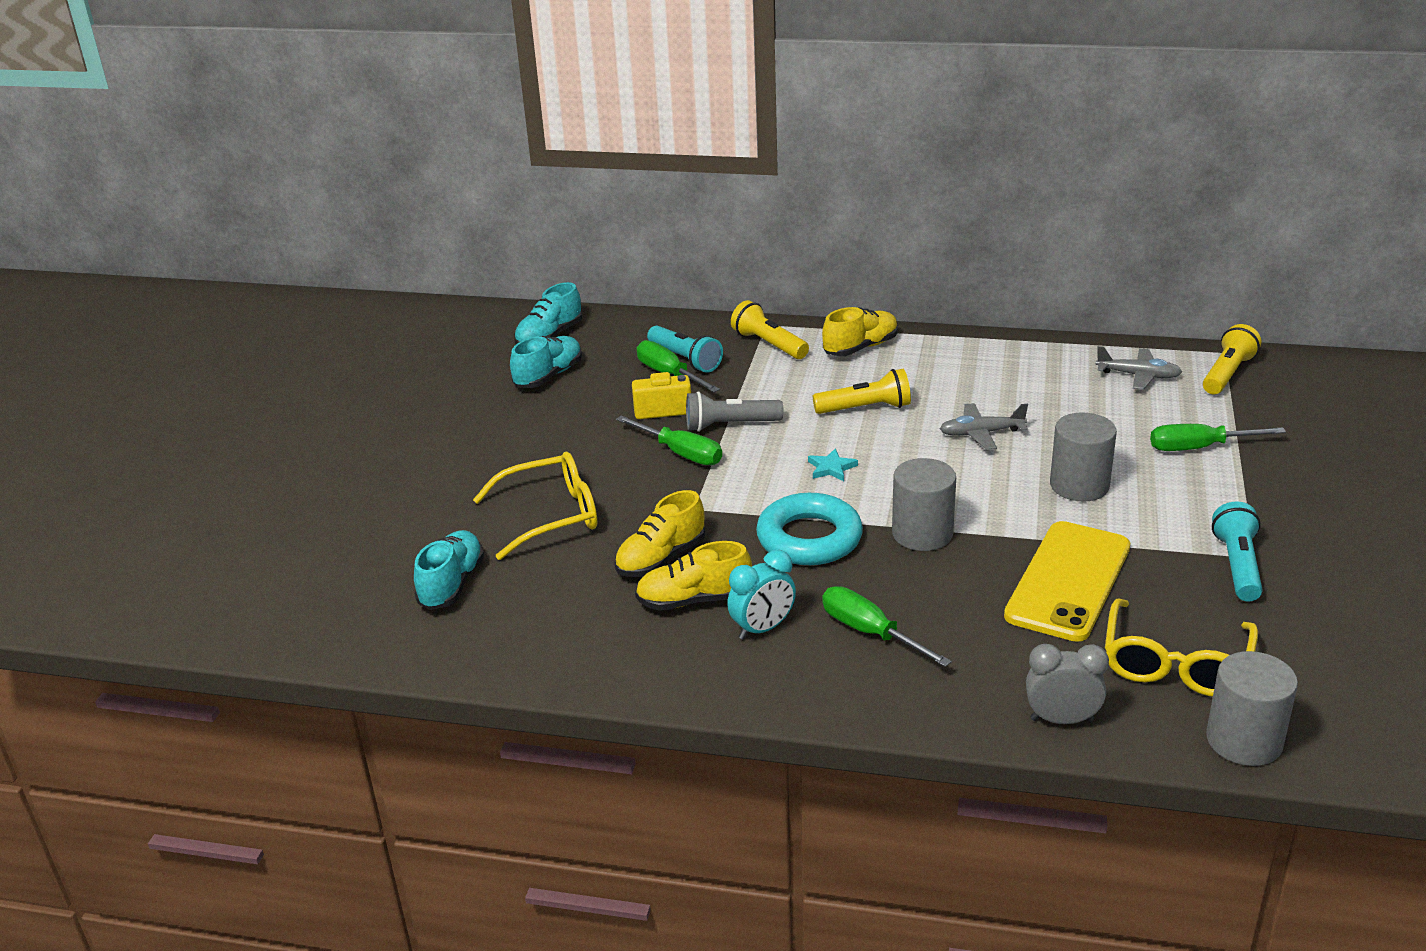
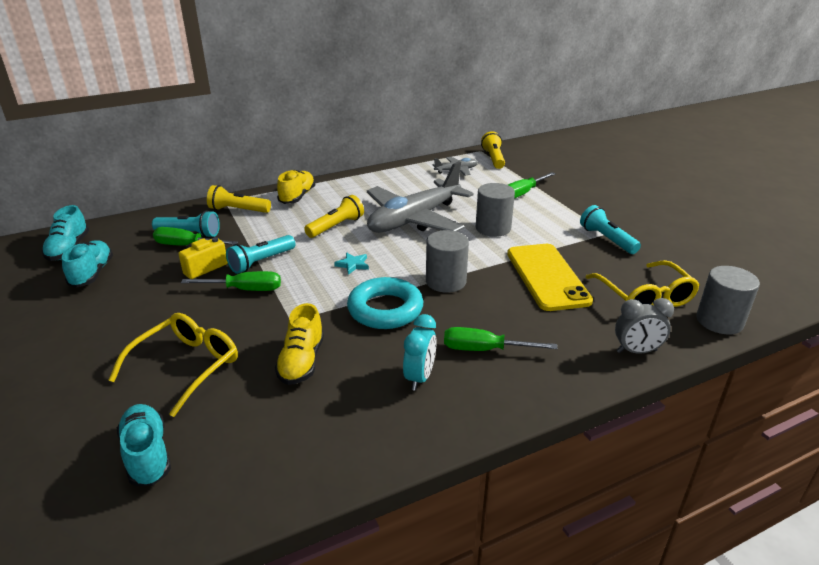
camera: 40 degrees left, 0 degrees up
(694, 600) = (354, 379): yellow shoe -> none
(730, 425) = (261, 262): grey flashlight -> turquoise flashlight
(981, 433) = (414, 219): grey plane -> grey plane, size x2.28
(1061, 720) = (636, 351): grey clock -> grey clock turned 150 degrees counterclockwise

